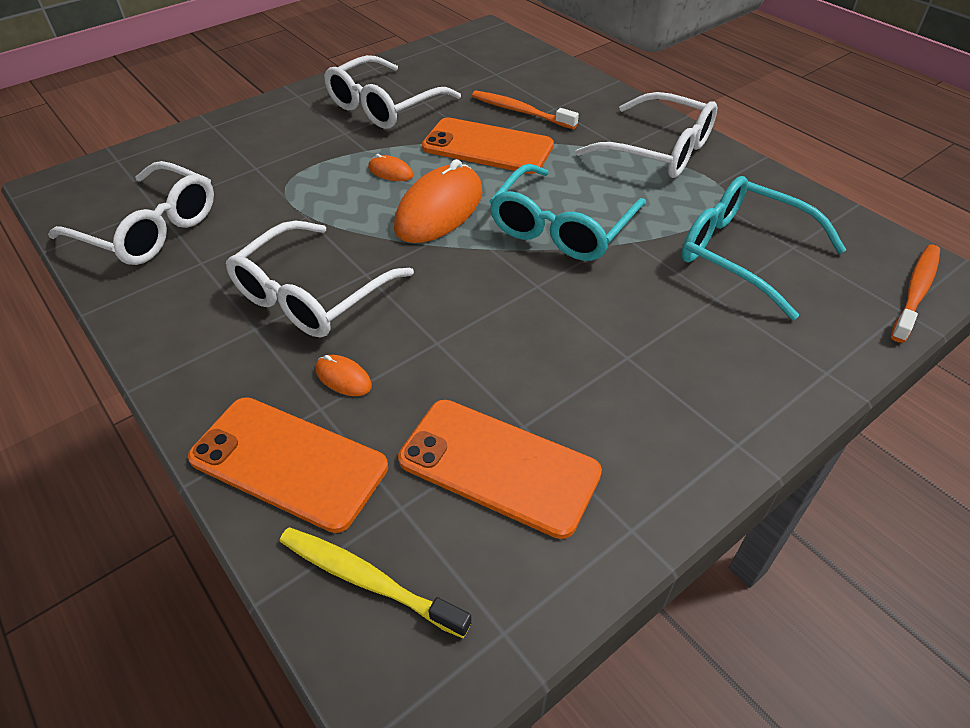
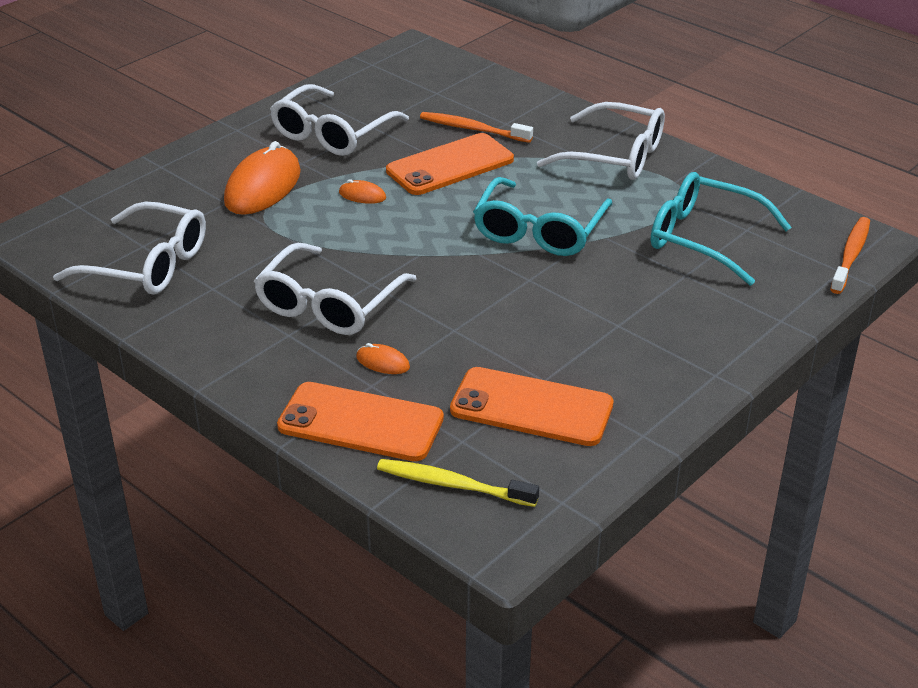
camera: 10 degrees left, 10 degrees down
(439, 210) = (421, 225): orange mouse -> orange mouse (263, 187)
(487, 147) = (450, 165): orange phone -> orange phone turned 45 degrees counterclockwise

